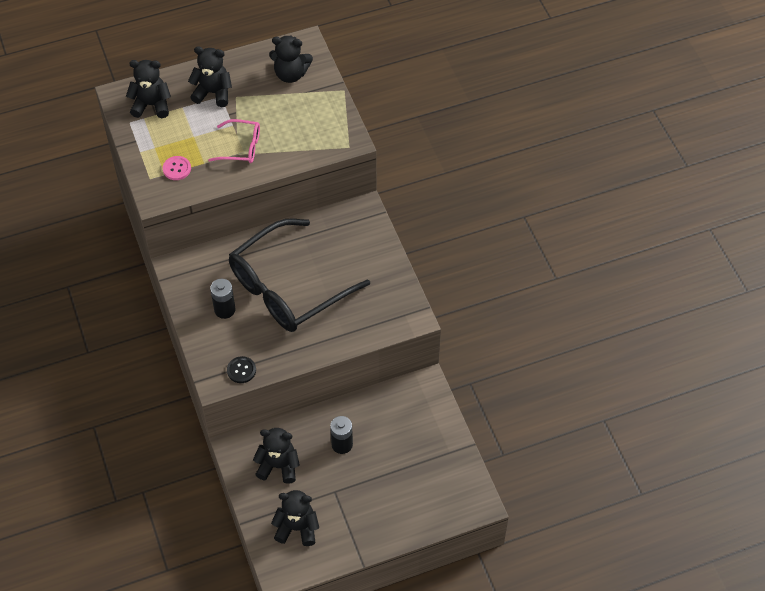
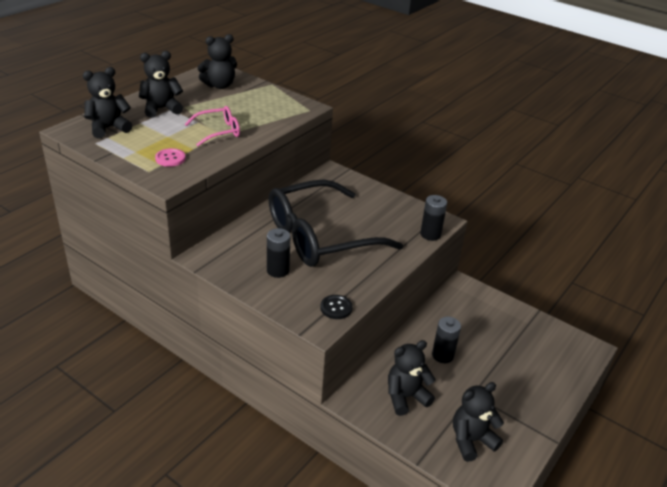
camera: 35 degrees left, 20 degrees down
(287, 288) = (319, 237): black glasses -> black glasses turned 45 degrees clockwise
(388, 330) = (430, 234): none -> black battery

